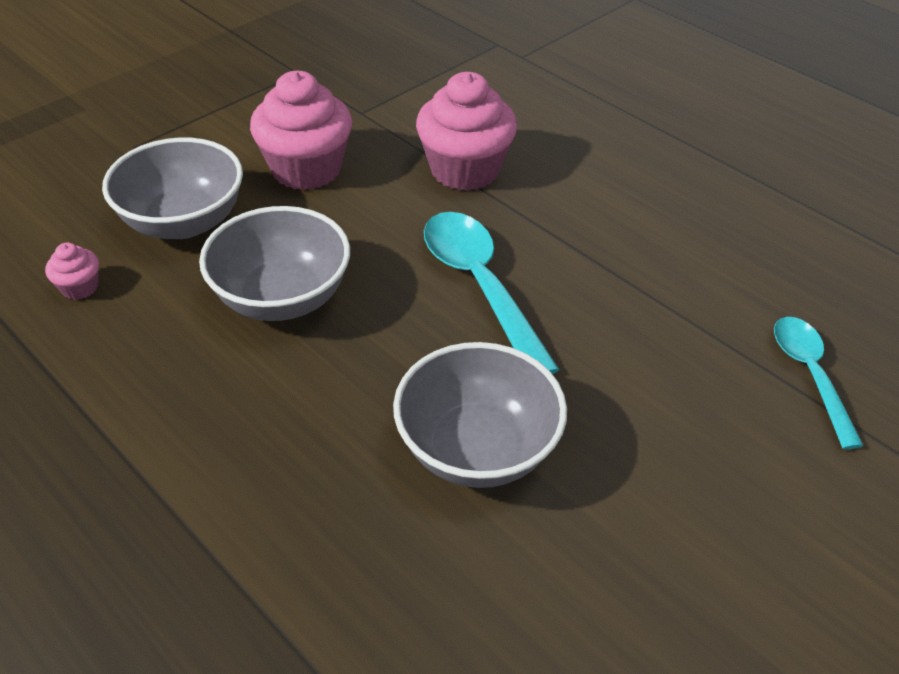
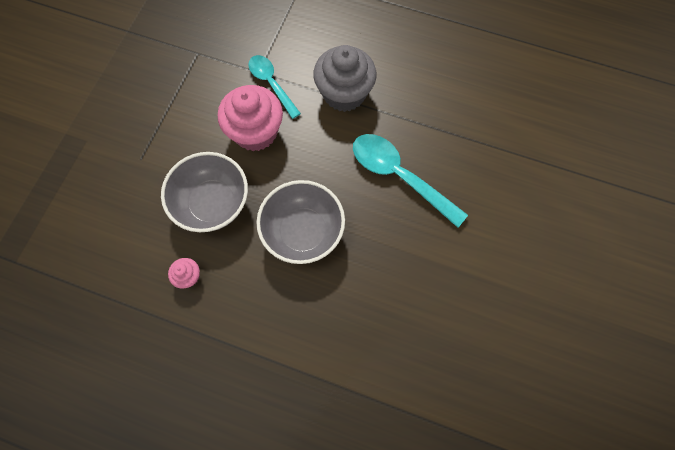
camera: 25 degrees left, 25 degrees up
(465, 170) = (344, 93): pink cupcake -> grey cupcake
(477, 449) = (453, 279): grey bowl -> none
(810, 375) = (579, 161): turquoise spoon -> turquoise spoon (271, 84)

